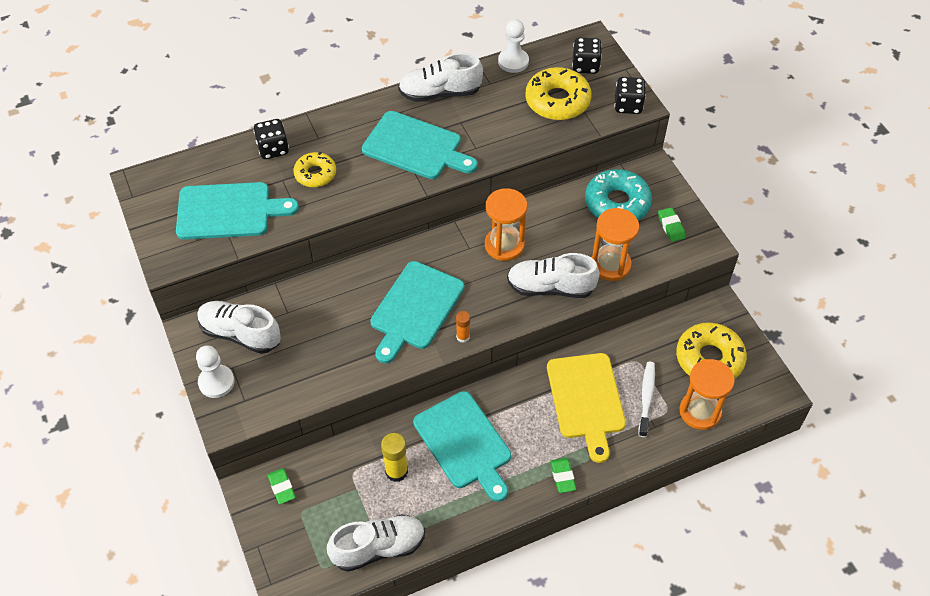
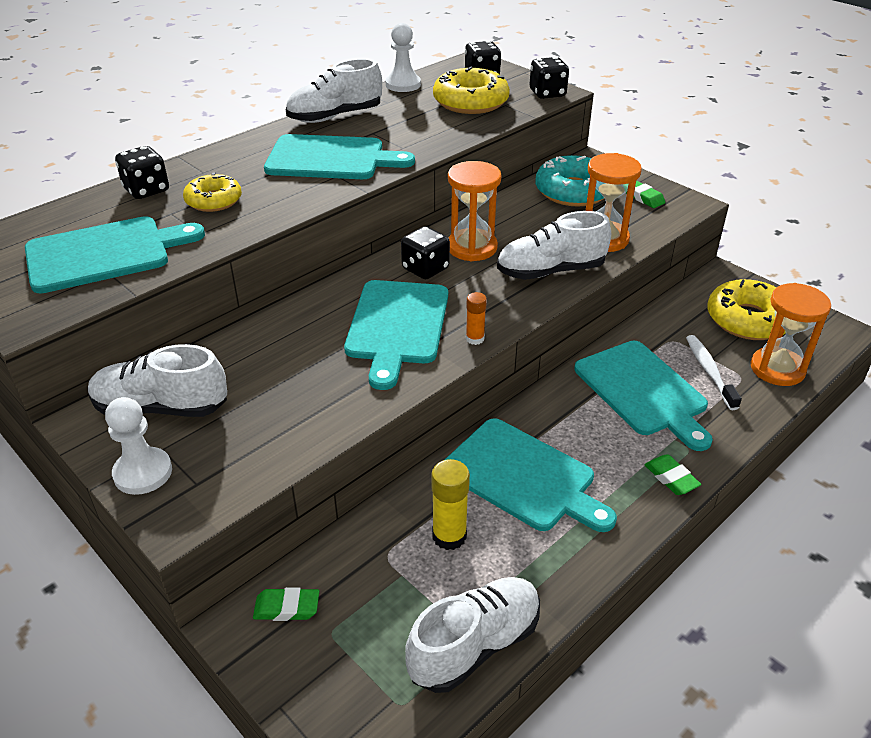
camera: 20 degrees left, 15 degrees down
(281, 487) = (287, 608): green eraser -> green eraser turned 45 degrees counterclockwise
(459, 258) = (425, 269): none -> black dice
(586, 400) = (643, 391): yellow cutting board -> turquoise cutting board

